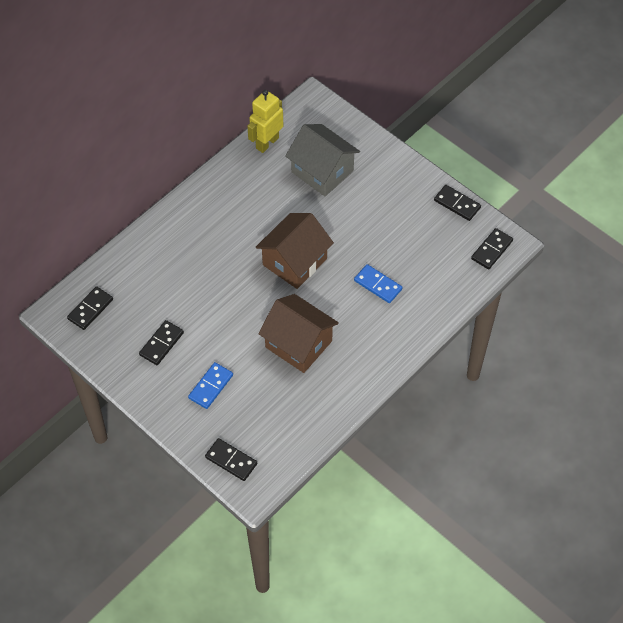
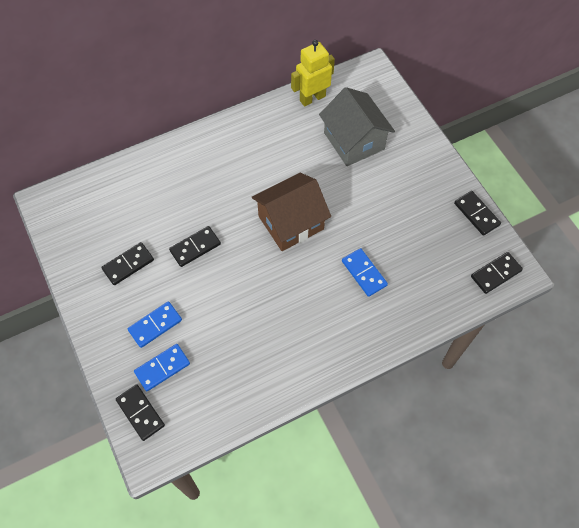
camera: 20 degrees right, 5 degrees up
(90, 309) = (79, 208): black domino -> black domino (195, 247)
(234, 419) = (162, 368): none -> blue domino
(298, 344) = (259, 309): brown house -> none

